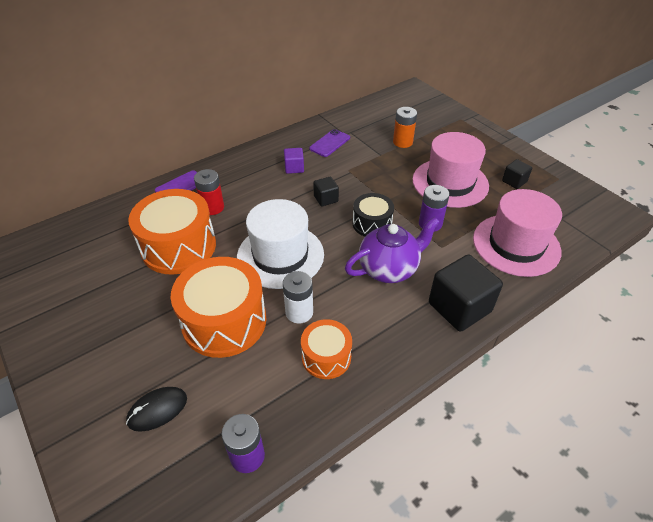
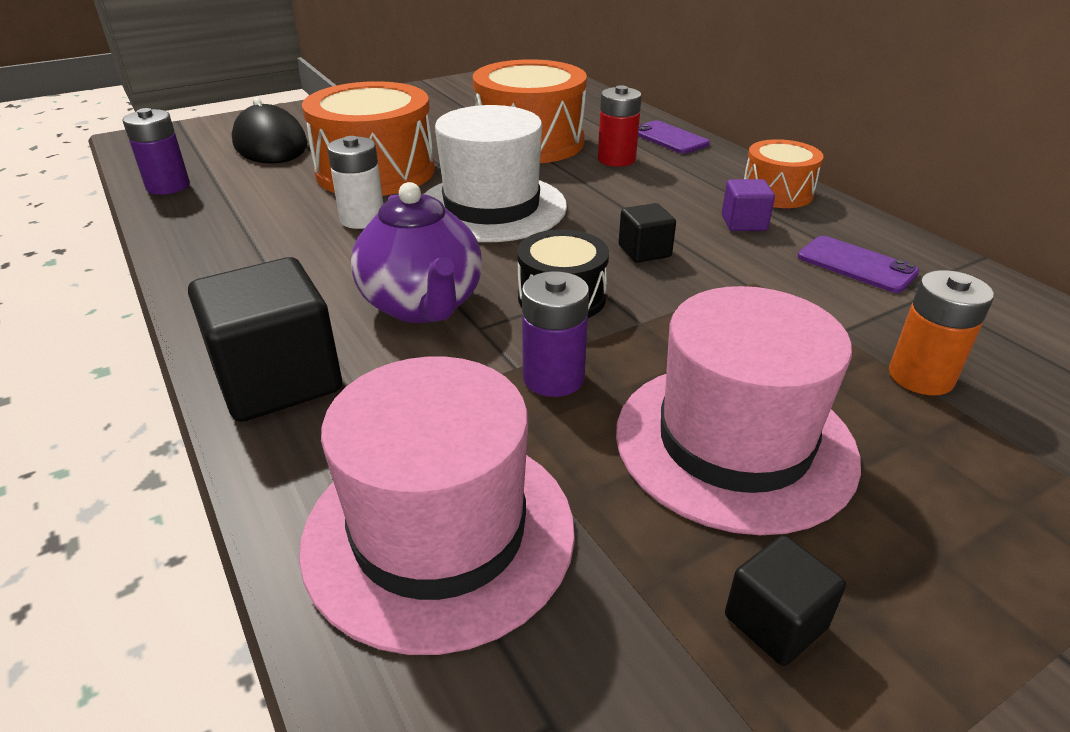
camera: 95 degrees right, 10 degrees down
(157, 410) = (270, 144): black mouse -> black mouse, size x1.61
(326, 357) = (266, 236): orange drum -> orange drum (777, 193)

